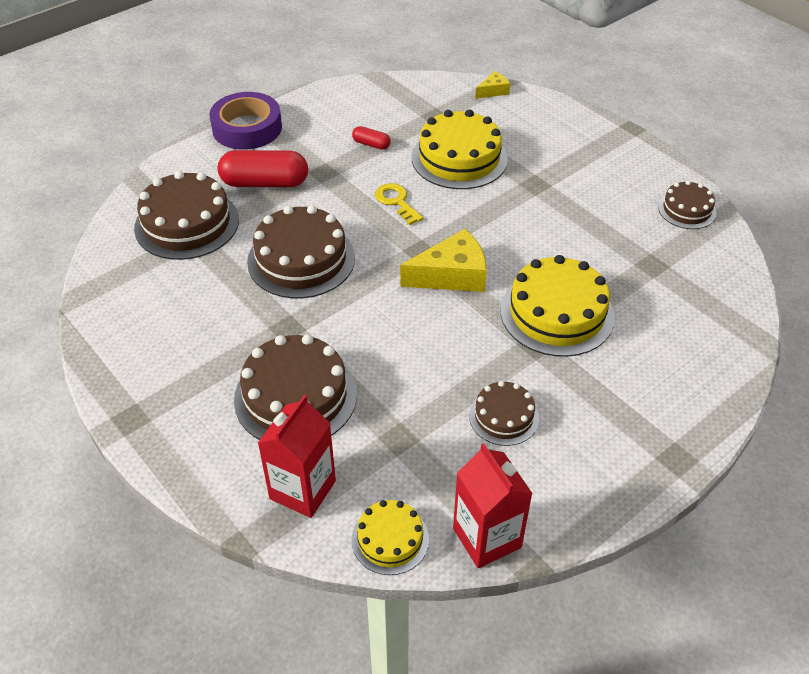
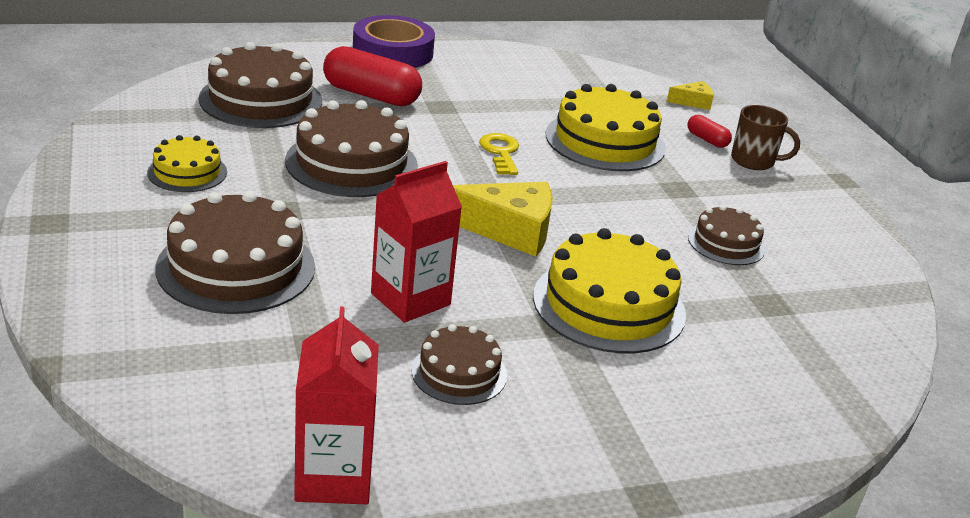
camera: 20 degrees right, 15 degrees down
(302, 490) = (164, 347): red carton -> red carton (410, 299)
(371, 144) = (514, 101): red capsule -> red capsule (707, 140)
(390, 539) = (217, 430): yellow cake -> yellow cake (187, 172)
(567, 134) = (754, 161): none -> brown mug
(686, 210) = (859, 270): brown cake -> brown cake (726, 243)

